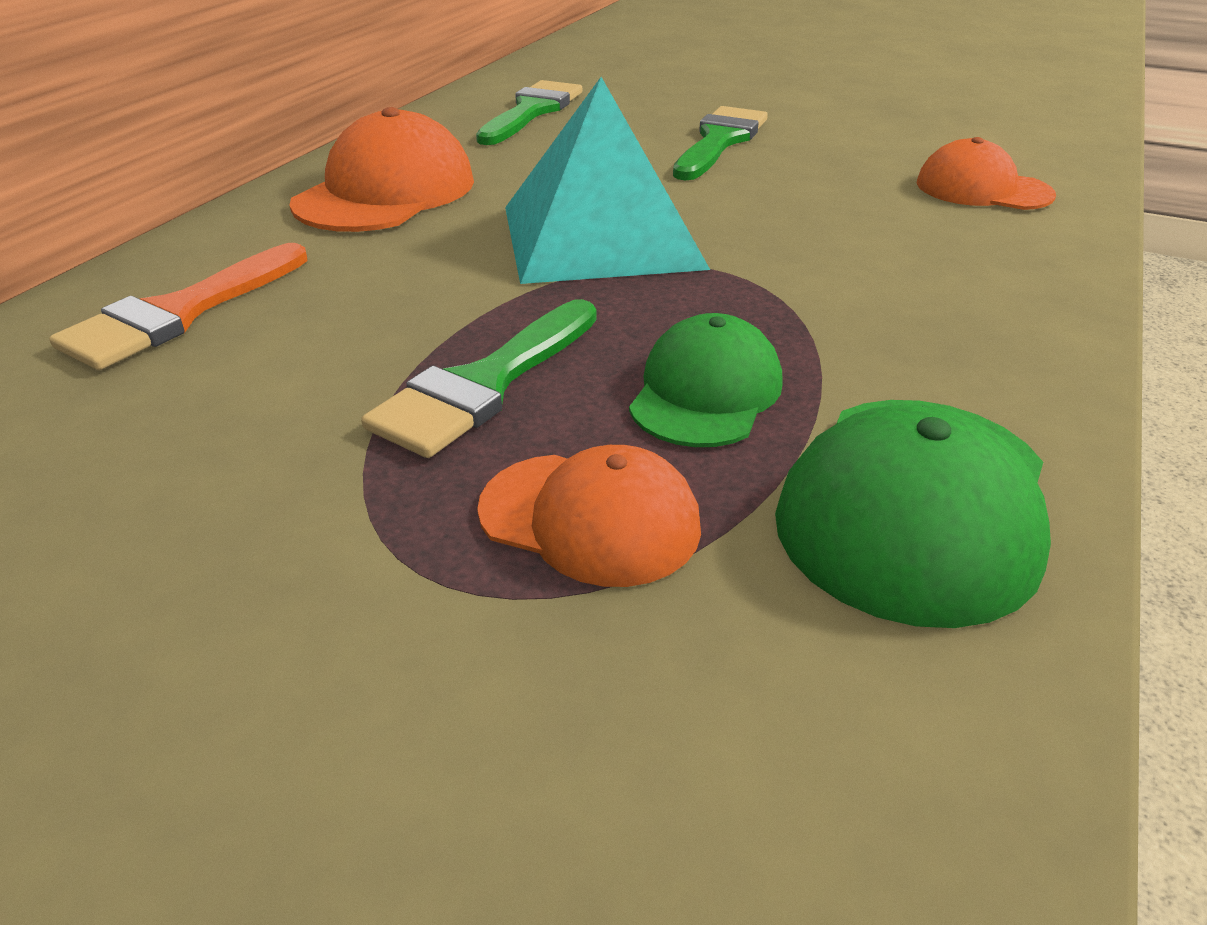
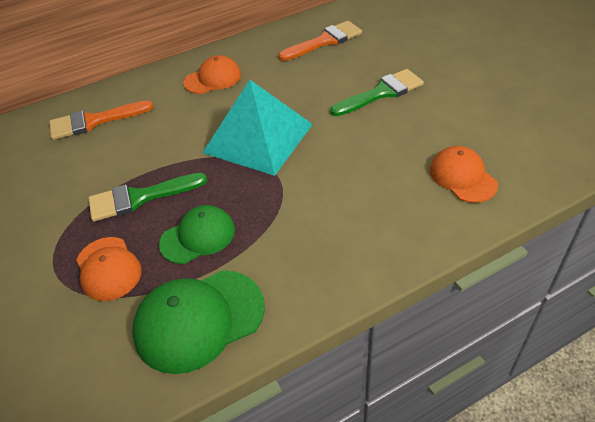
camera: 40 degrees right, 10 degrees up
(385, 192) = (213, 79): orange cap -> orange cap, size x0.65
(532, 111) = (325, 41): green brush -> orange brush

